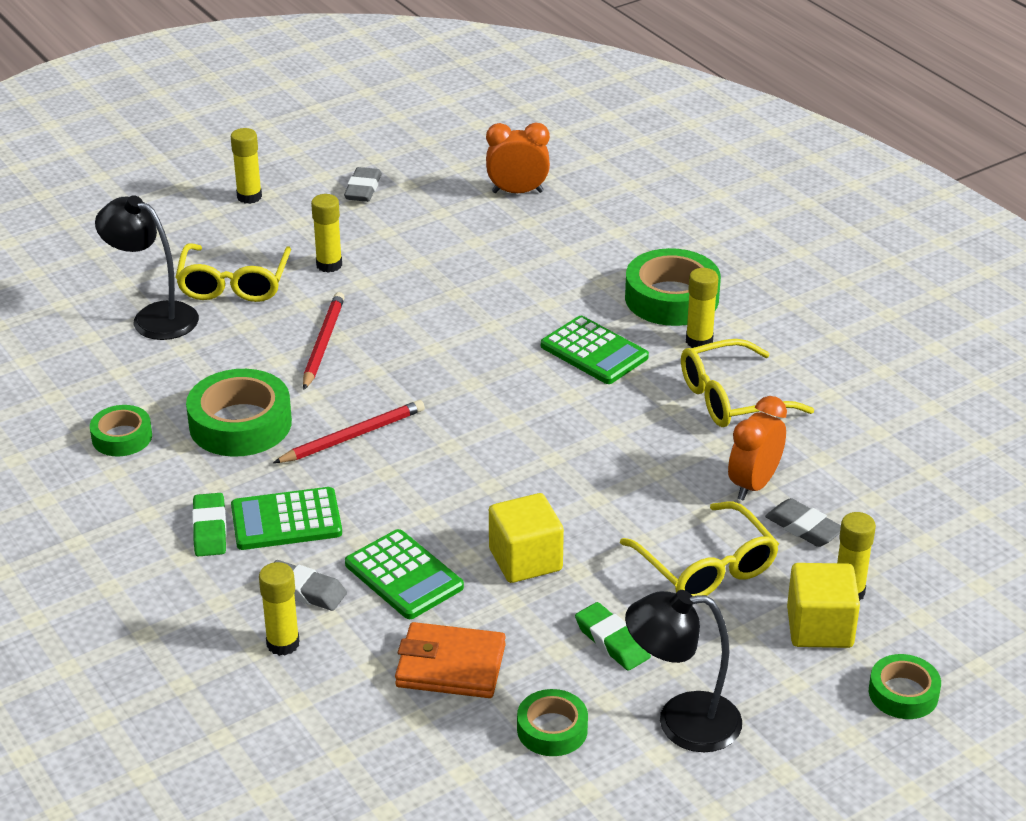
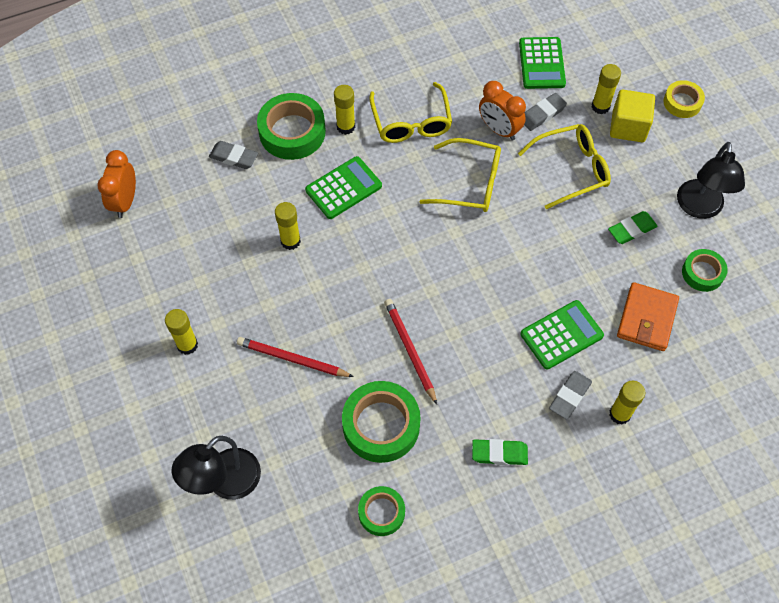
camera: 80 degrees left, 25 degrees up
(234, 284) = (195, 418): yellow glasses -> yellow glasses (470, 183)
(249, 197) = (65, 397): yellow glue stick -> yellow glue stick (290, 241)
(286, 520) = (496, 402): green calculator -> green calculator (541, 63)
(363, 189) = (83, 309): grey eraser -> grey eraser (234, 157)
(525, 560) = (554, 263): yellow cube -> none
(903, 693) = (682, 102): green tape -> yellow tape

